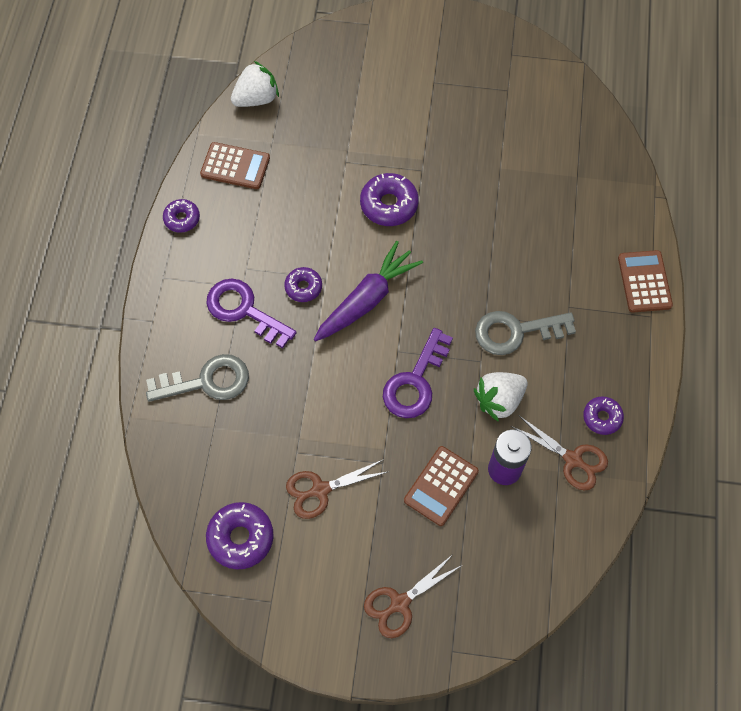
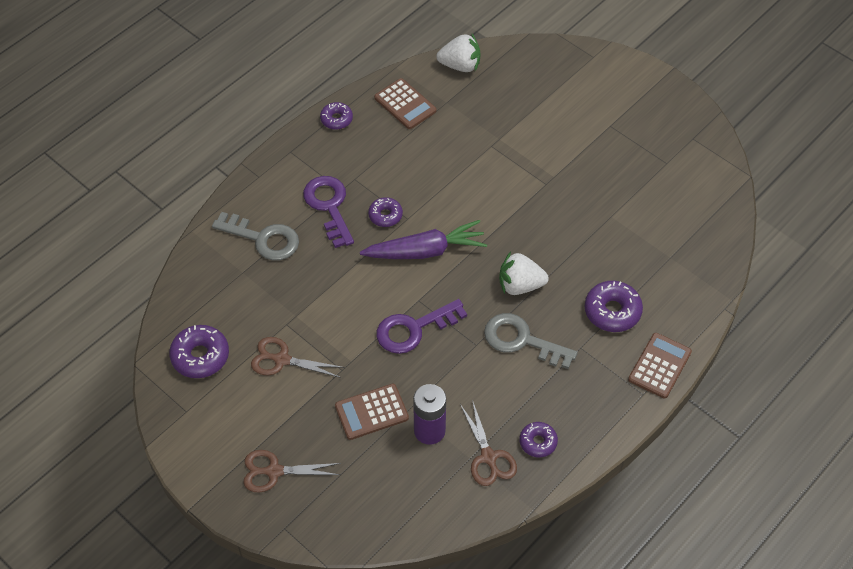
camera: 35 degrees right, 10 degrees down
(389, 205) = (499, 194): purple donut -> purple donut (612, 311)
(499, 400) = (467, 380): white strawberry -> white strawberry (520, 285)

